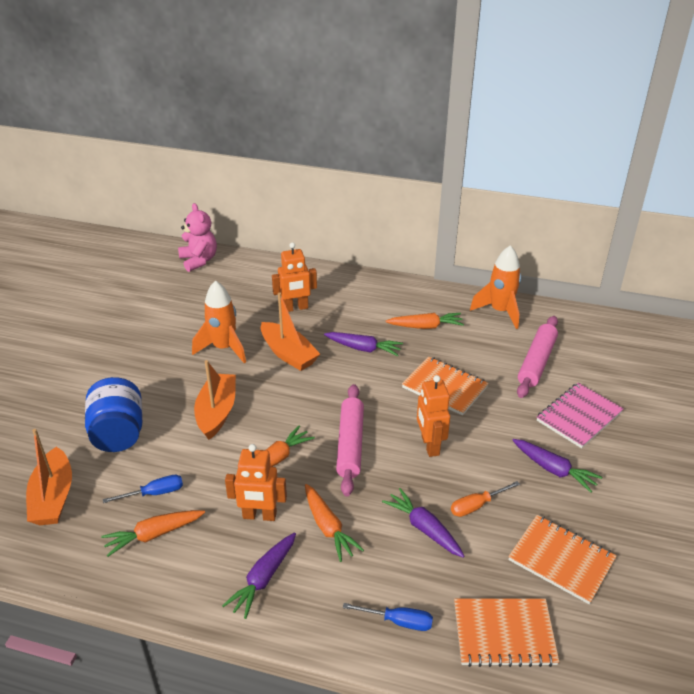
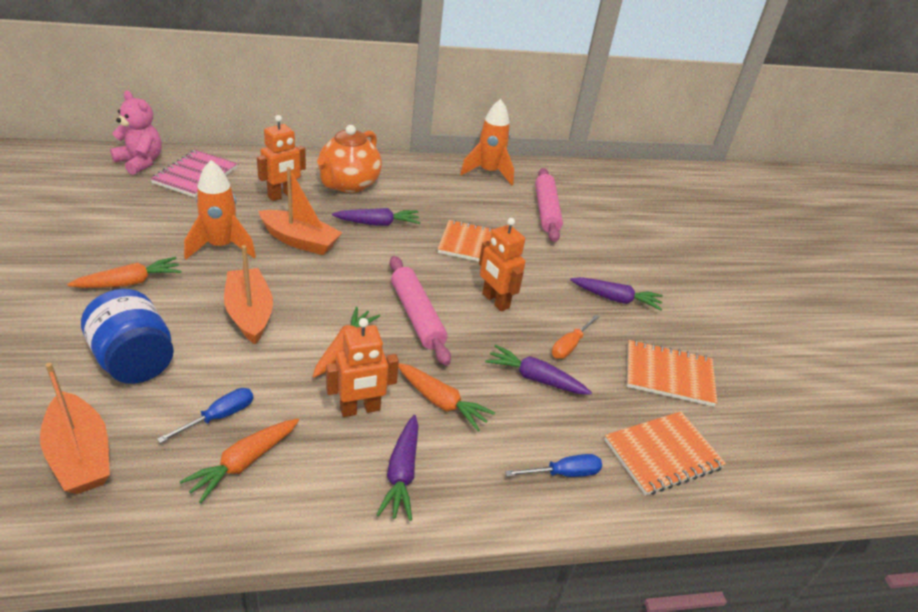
camera: 30 degrees left, 0 degrees up
(358, 305) = (348, 184): none -> orange teapot
(425, 326) = (428, 195): orange carrot -> orange carrot (130, 282)
(579, 417) = (608, 250): pink notebook -> pink notebook (195, 175)

